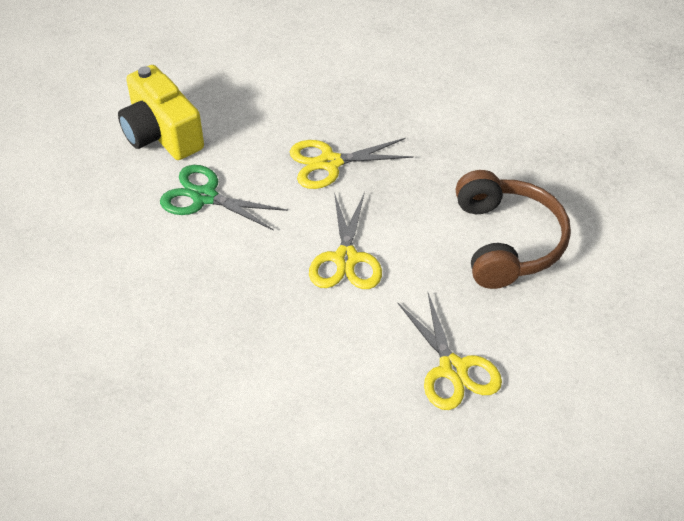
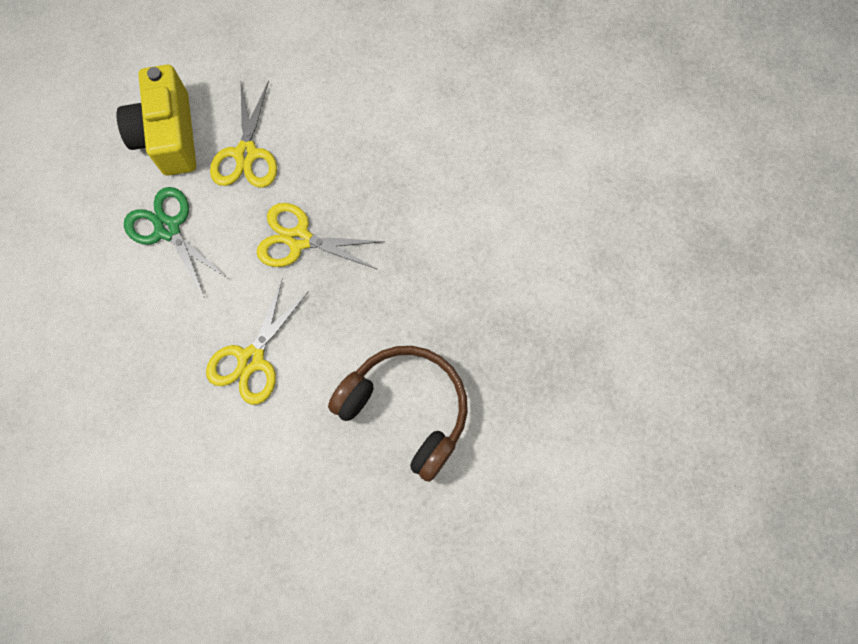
camera: 25 degrees right, 25 degrees up
(453, 369) = (274, 526): yellow scissors -> yellow scissors (246, 154)
(507, 241) = (406, 409): brown headphones -> brown headphones turned 75 degrees counterclockwise

